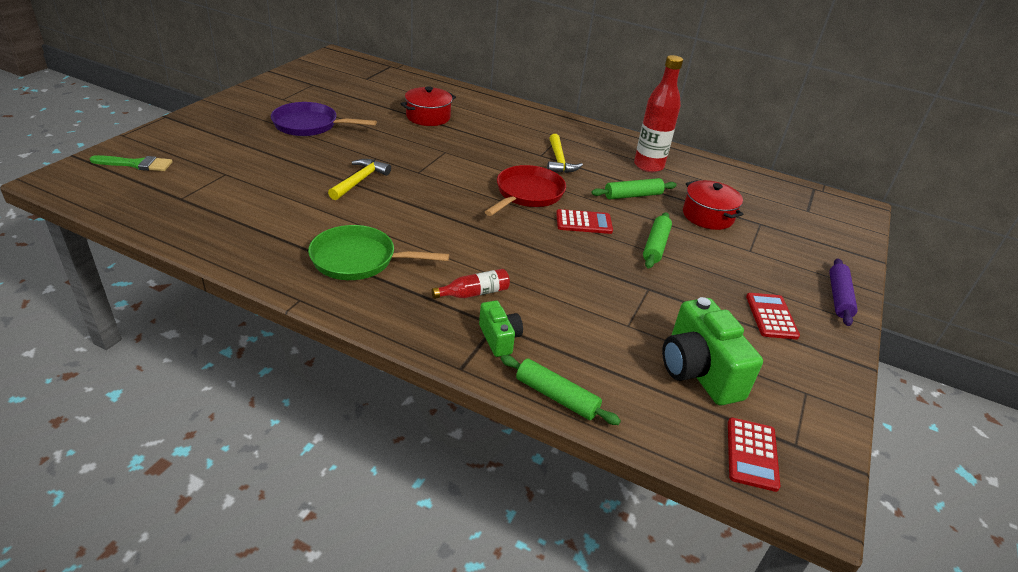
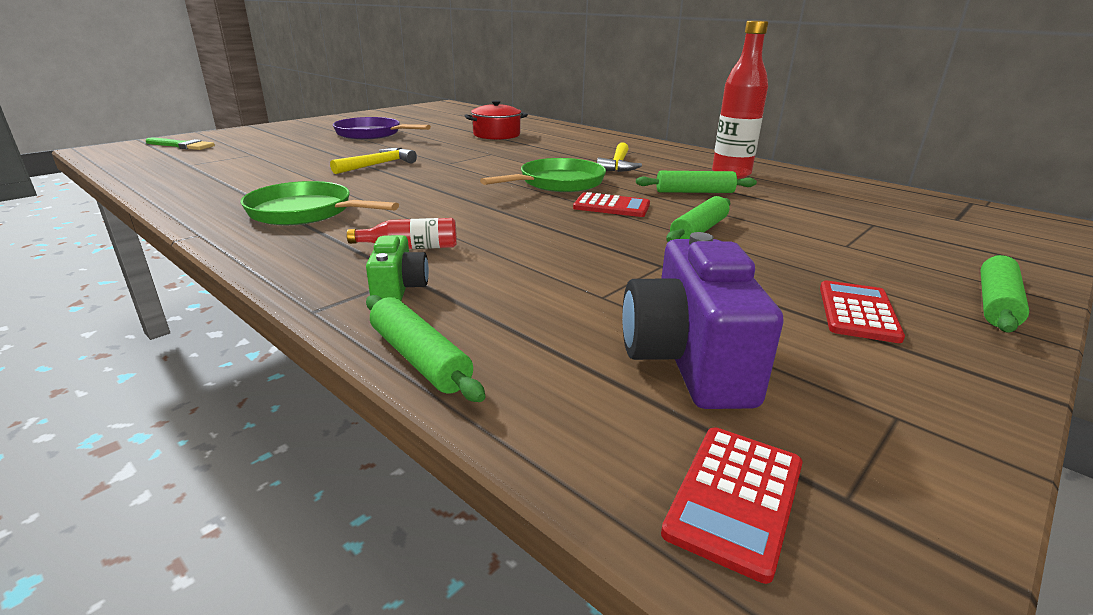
camera: 20 degrees right, 10 degrees down
(527, 194) = (557, 183): red pan -> green pan
(698, 372) = (688, 360): green camera -> purple camera
(708, 216) = (793, 213): red pot -> none
(838, 297) = (996, 304): purple rolling pin -> green rolling pin

